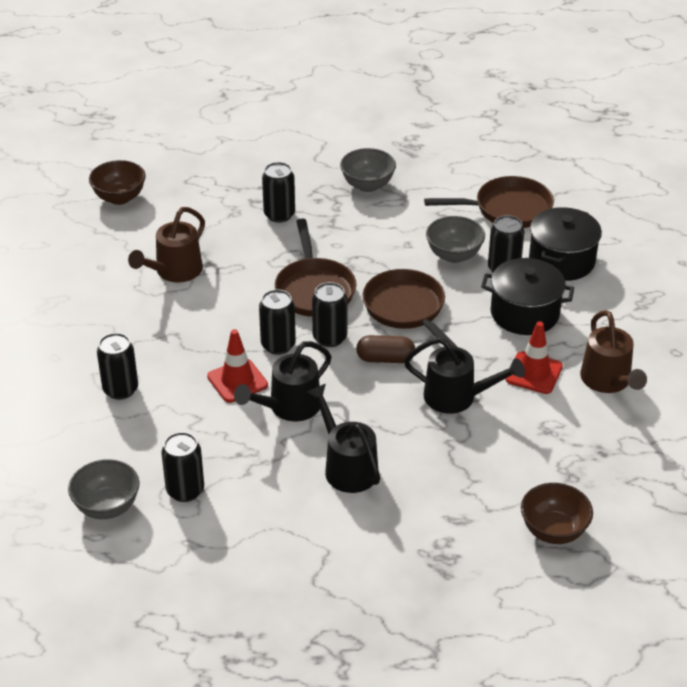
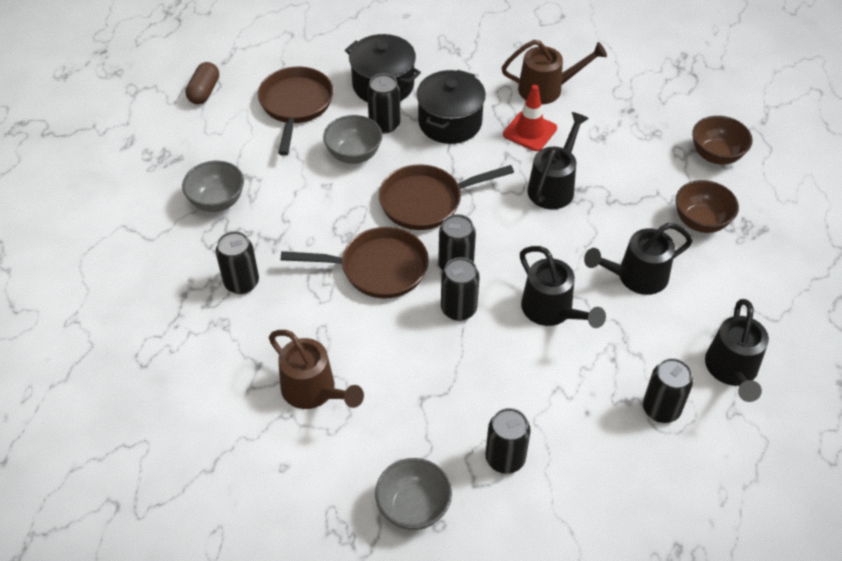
camera: 80 degrees left, 10 degrees up
(107, 507) = (681, 481): grey bowl -> grey bowl (413, 507)
(119, 198) = (150, 439): brown bowl -> brown bowl (700, 222)
(237, 381) = (507, 349): red traffic cone -> none
(238, 544) = (732, 371): none -> black watering can
(385, 359) = (494, 228): brown capsule -> brown capsule (204, 92)

